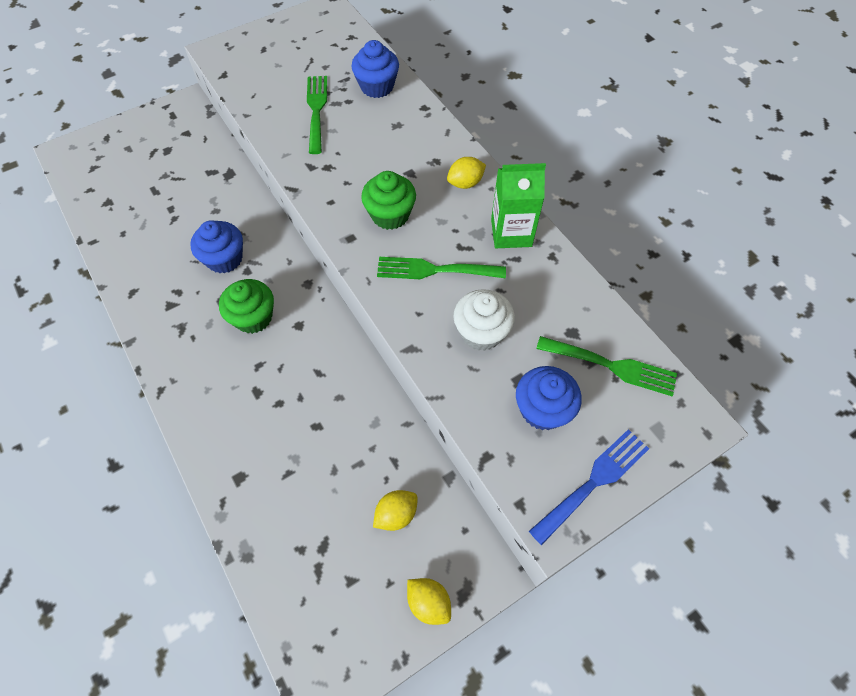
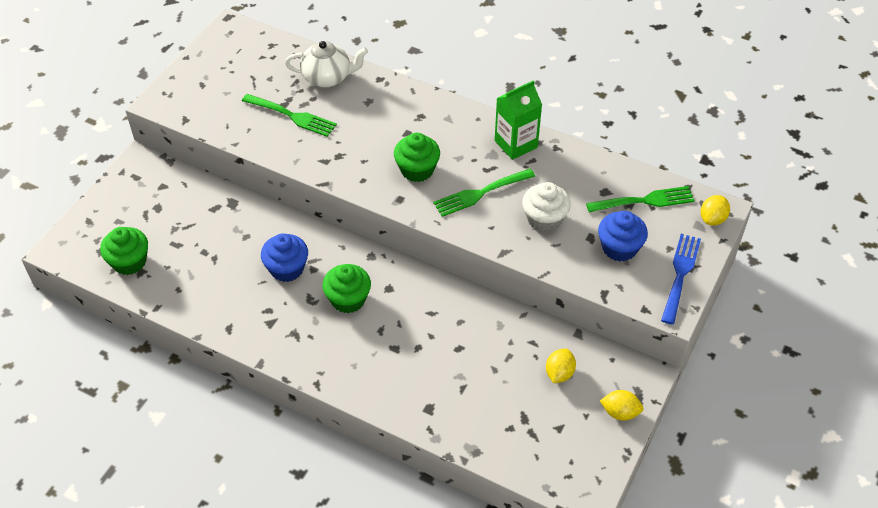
camera: 30 degrees left, 10 degrees down
(106, 189) = (129, 262): none -> green cupcake
(316, 110) = (292, 116): green fork -> green fork turned 150 degrees clockwise
(377, 86) = (328, 77): blue cupcake -> white teapot
(465, 183) = (456, 123): yellow lemon -> yellow lemon (712, 219)

